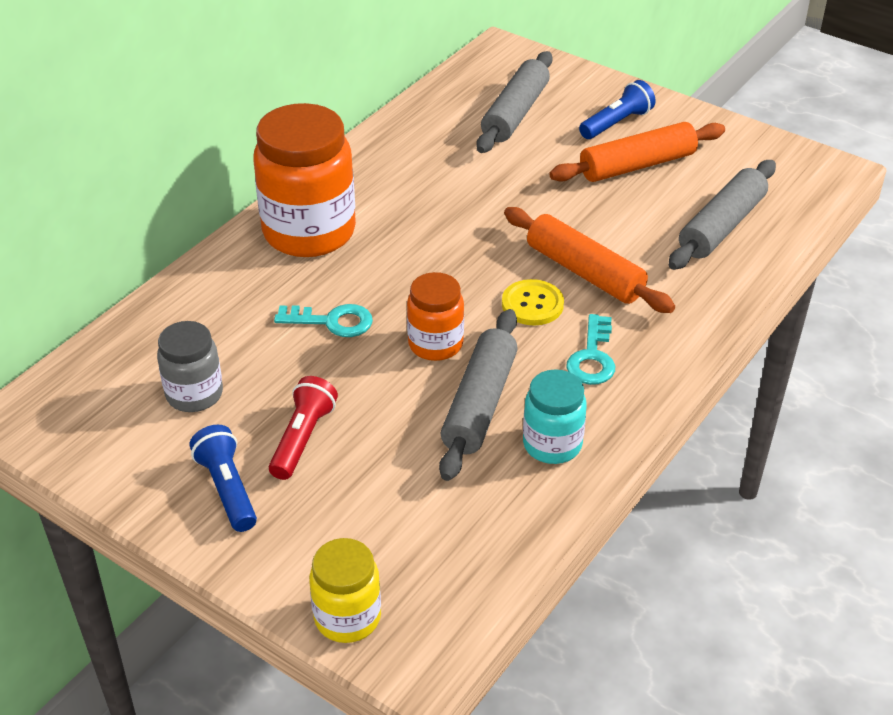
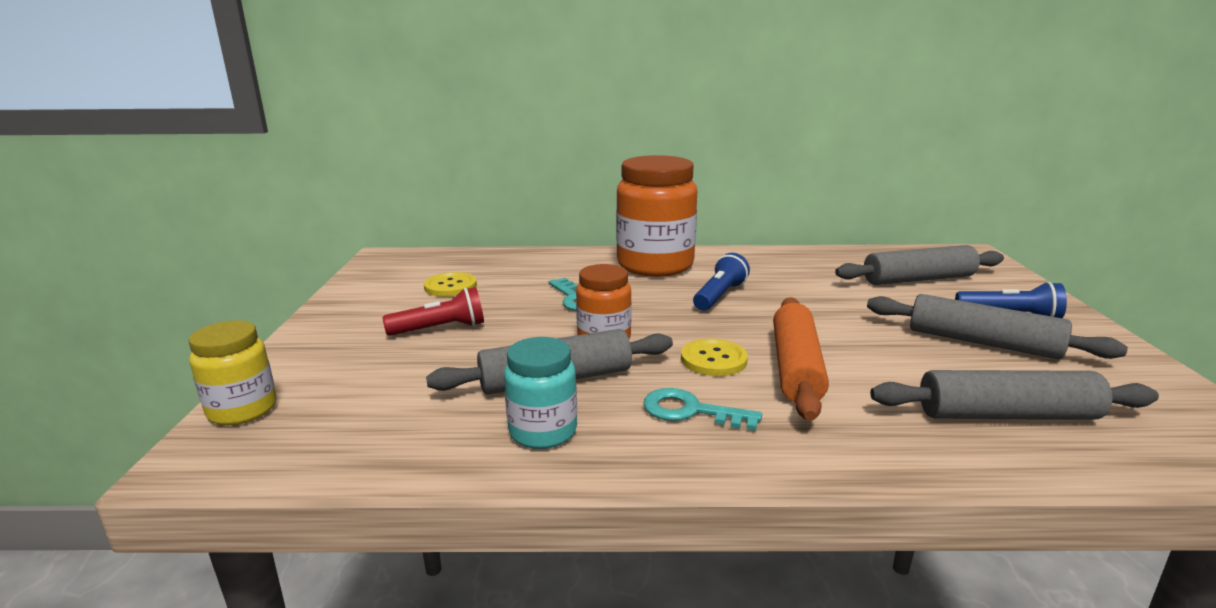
camera: 55 degrees right, 20 degrees down
(194, 394) = (450, 286): grey jar -> yellow button
(227, 489) = (365, 323): blue flashlight -> blue flashlight (719, 296)
(592, 357) = (690, 411): turquoise key -> turquoise key turned 45 degrees clockwise
(637, 165) = (982, 343): orange rolling pin -> grey rolling pin

